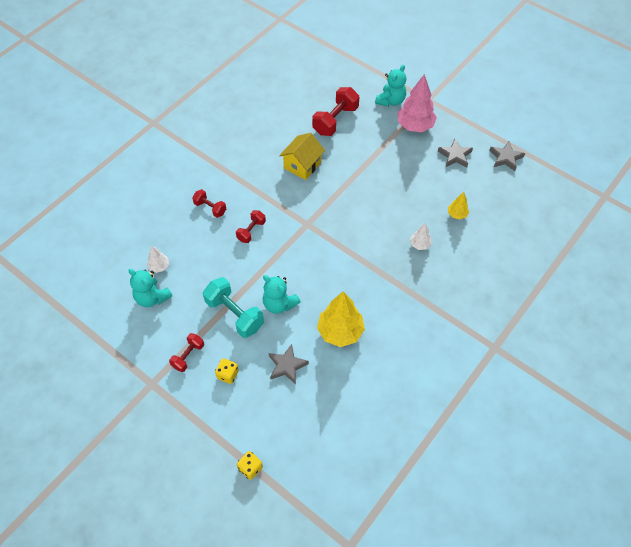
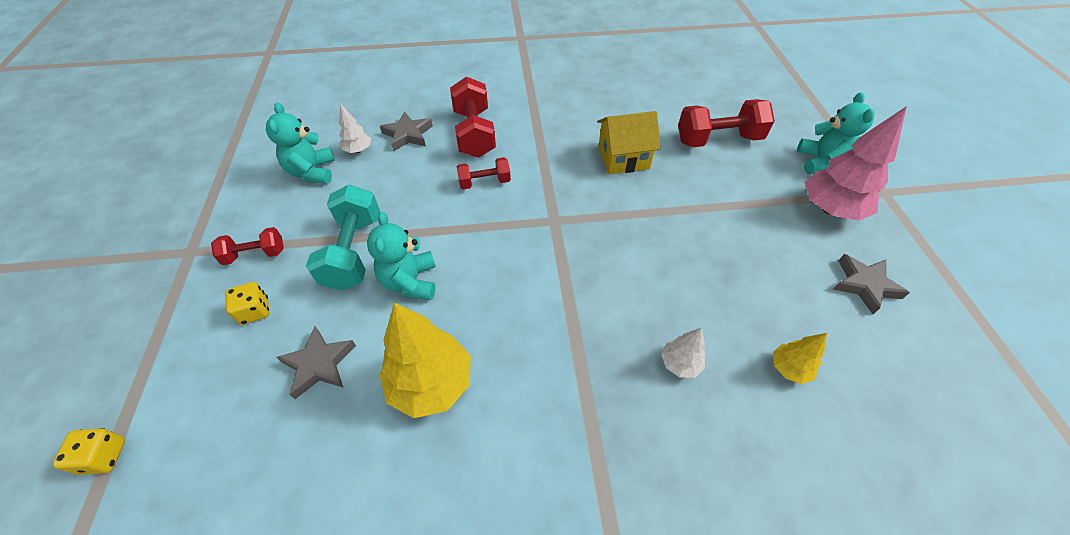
camera: 45 degrees right, 5 degrees down
(210, 208) = (474, 133): red dumbbell -> red dumbbell, size x1.74
(390, 101) = (820, 162): turquoise teddy bear -> turquoise teddy bear turned 75 degrees counterclockwise
(505, 158) = (966, 350): grey star -> grey star (408, 134)

